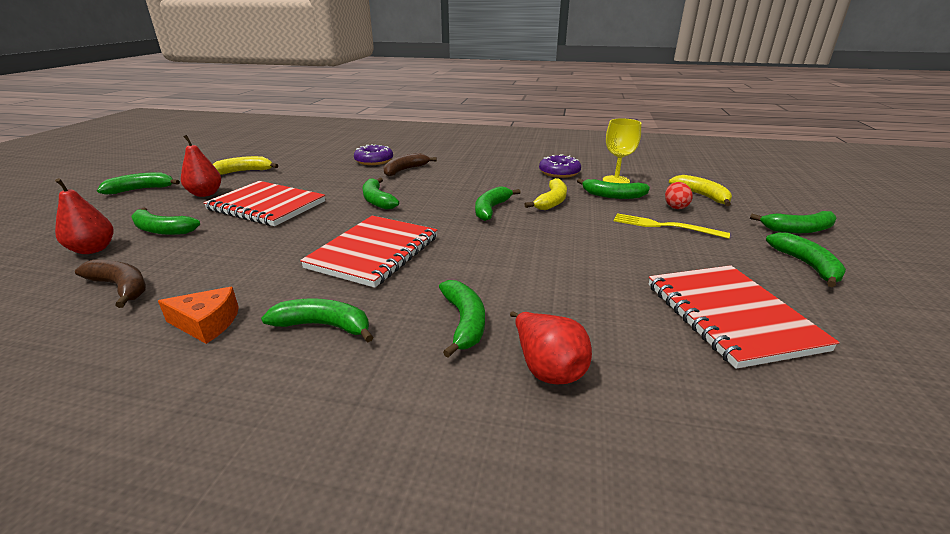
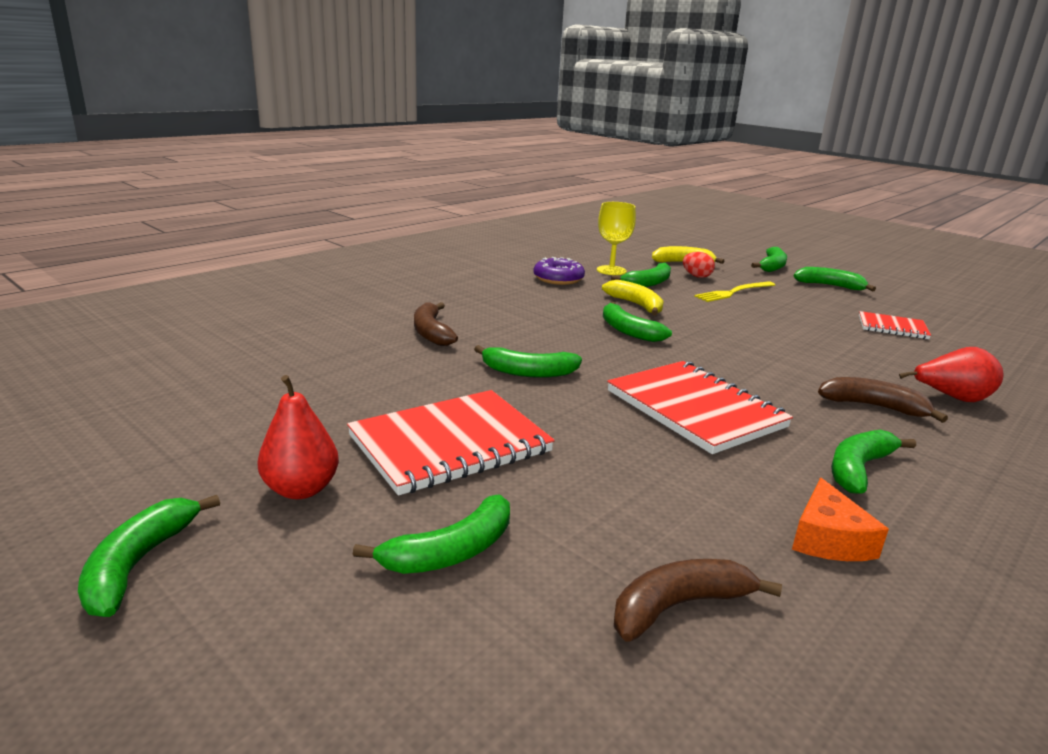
camera: 60 degrees left, 5 degrees down
(93, 249) = (474, 639): red pear -> none
(207, 323) = (828, 539): orange cheese -> orange cheese turned 150 degrees clockwise
(244, 171) = (222, 436): yellow banana -> none
(374, 161) = (355, 338): purple donut -> none
(464, 322) = (873, 406): green banana -> brown banana
(730, 316) = (892, 327): red notebook -> red notebook, size x0.55

